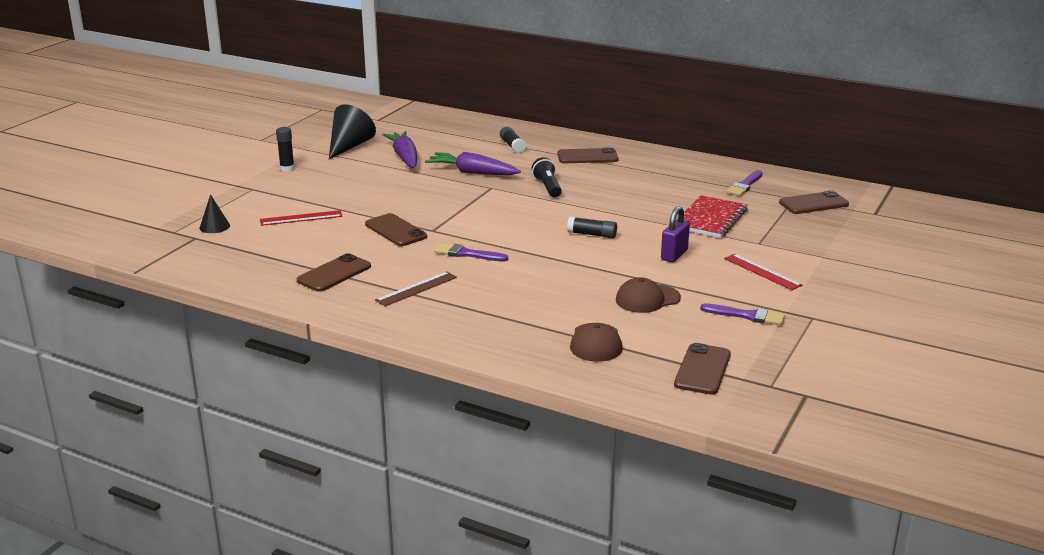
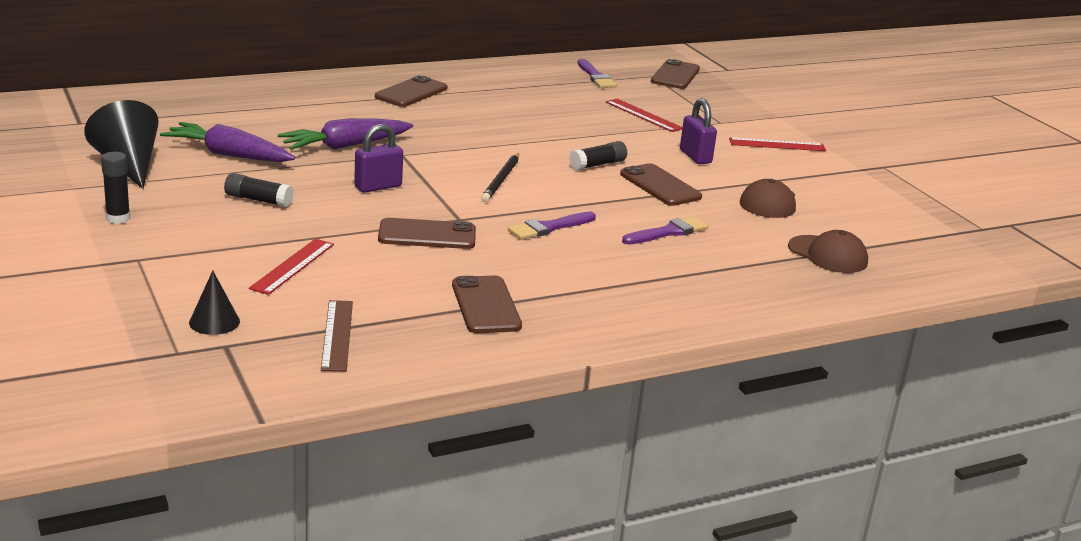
camera: 55 degrees left, 0 degrees up
(416, 289) = (594, 281): brown ruler -> brown ruler (337, 335)
(434, 198) = (378, 187): none -> purple padlock
(509, 220) = (501, 180): none -> black pencil
(512, 146) = (312, 104): black glue stick -> black glue stick (258, 200)
(547, 187) = (451, 135): black flashlight -> none
(702, 369) = (928, 238): brown phone -> brown phone (660, 186)
(710, 219) = (644, 115): red notebook -> red ruler
(747, 316) = (851, 184): purple brush -> purple brush (668, 232)

